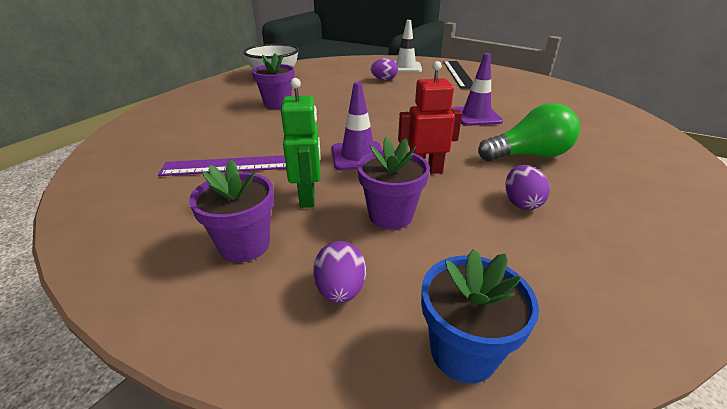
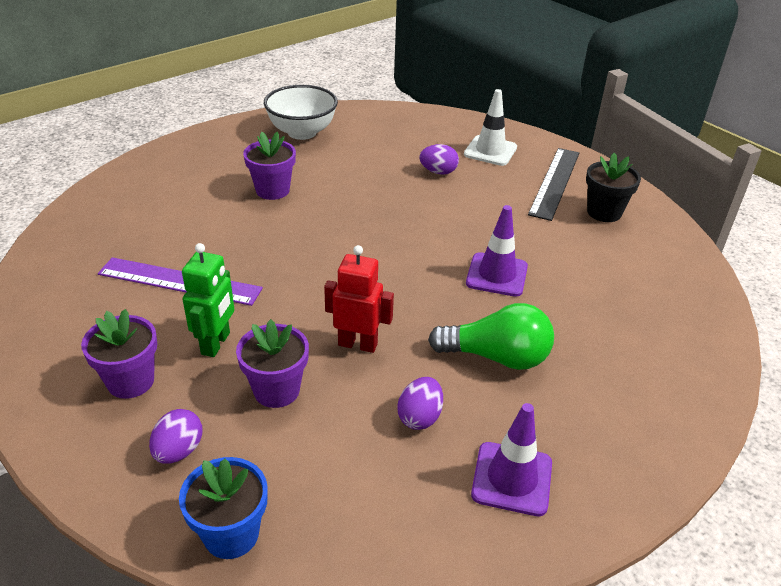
camera: 20 degrees right, 5 degrees up
(358, 156) = (303, 302): purple traffic cone -> purple traffic cone (512, 478)
(501, 80) = (604, 212): none -> black flower pot

